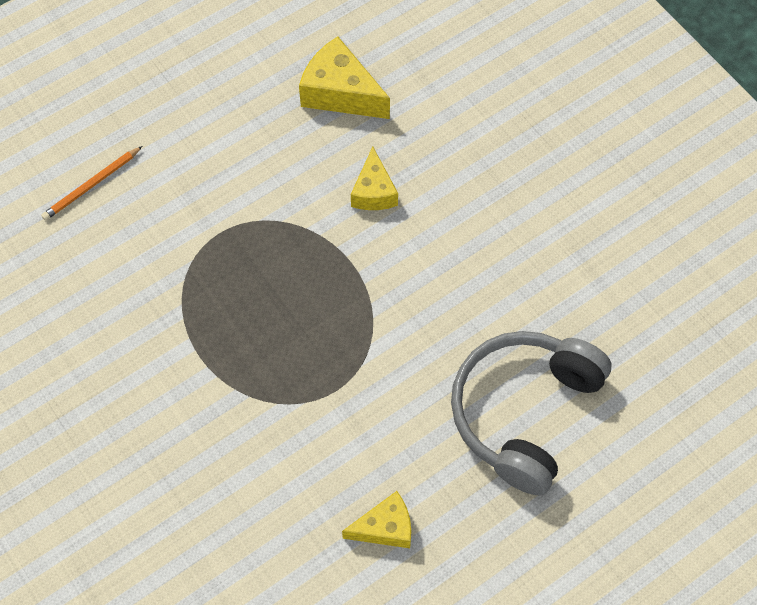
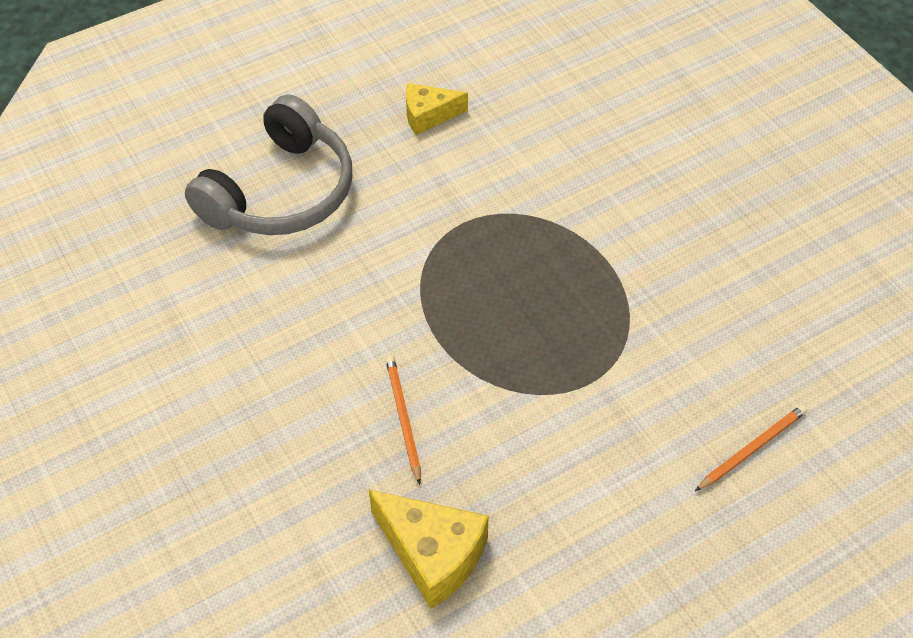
camera: 175 degrees left, 10 degrees down
(373, 192) = (403, 418): yellow cheese -> orange pencil

